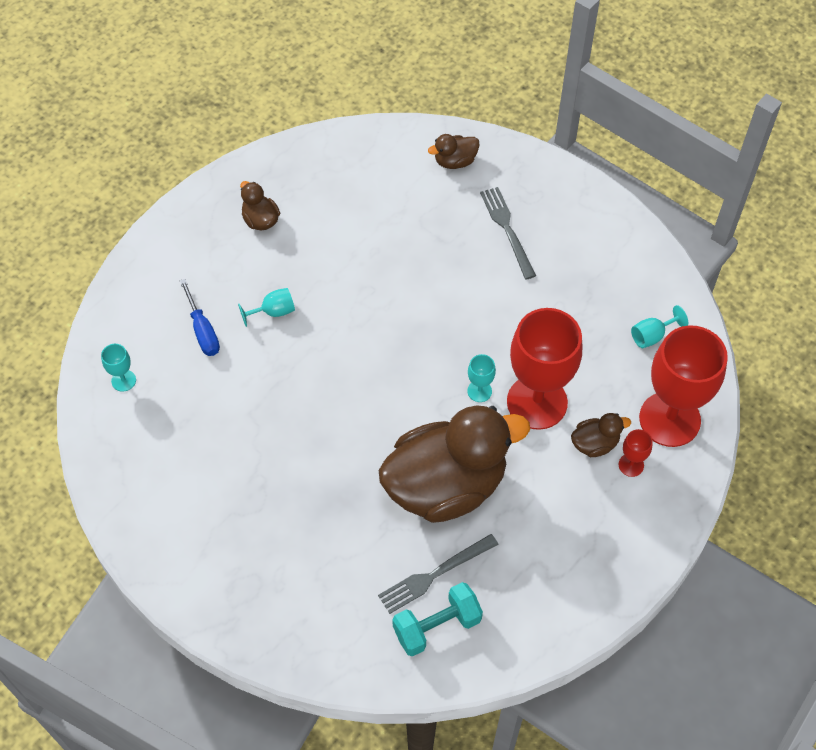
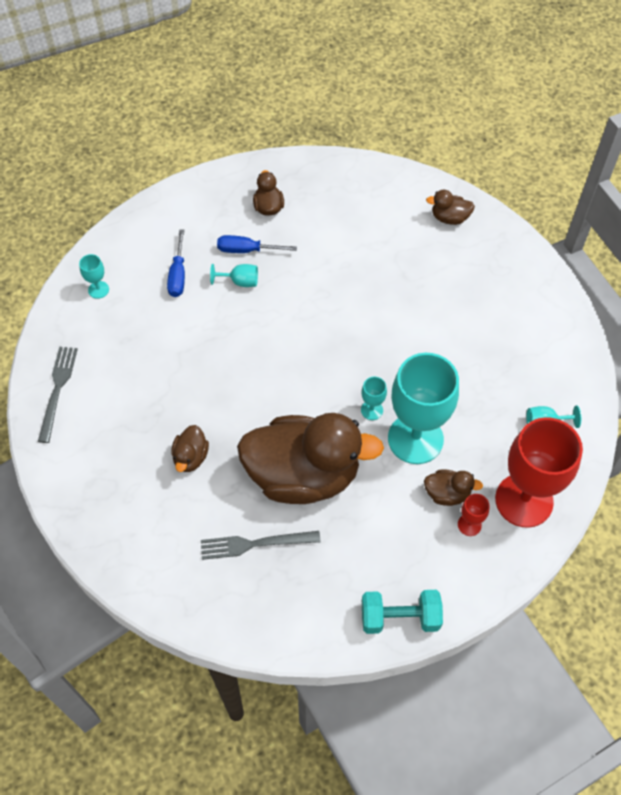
camera: 25 degrees right, 0 degrees up
(263, 275) = (247, 250): none -> blue screwdriver
(321, 516) = (191, 457): none -> brown duck
(437, 626) = (234, 587): turquoise dumbbell -> turquoise dumbbell (399, 617)
(507, 230) = (465, 288): grey fork -> grey fork (57, 390)
(537, 402) = (415, 439): red goblet -> turquoise goblet

